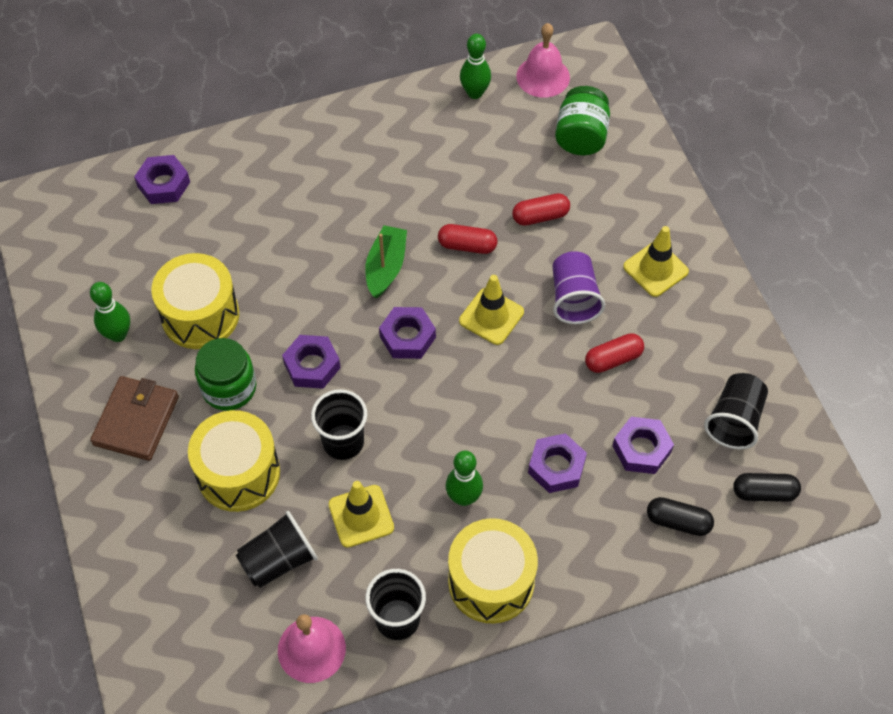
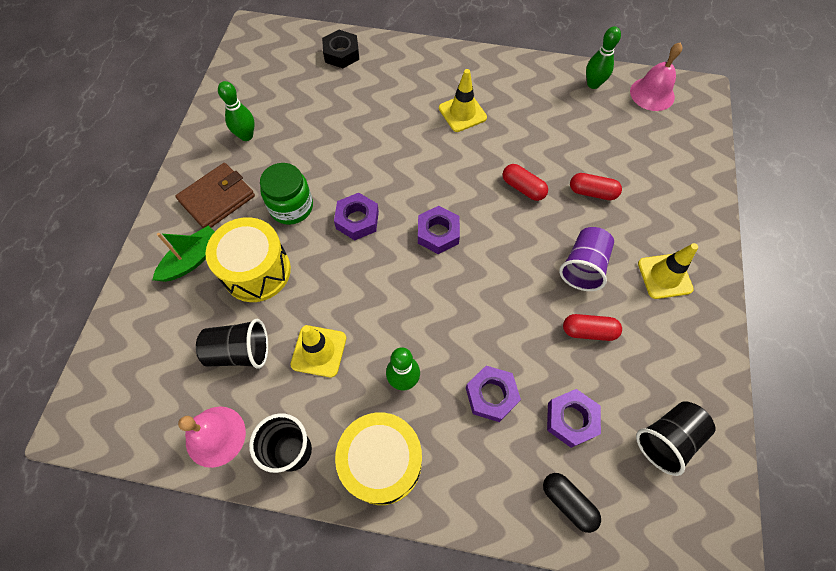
camera: 30 degrees right, 5 degrees up
(163, 184) = (341, 54): purple nut -> black nut
(200, 315) = (306, 148): yellow drum -> none
(343, 442) = (342, 287): black cup -> none
(386, 267) = (453, 176): green boat -> green boat (192, 260)
(491, 316) = (510, 249): yellow traffic cone -> yellow traffic cone (462, 113)
(581, 137) = (658, 148): green jar -> none
(764, 492) = (661, 520): black capsule -> none

